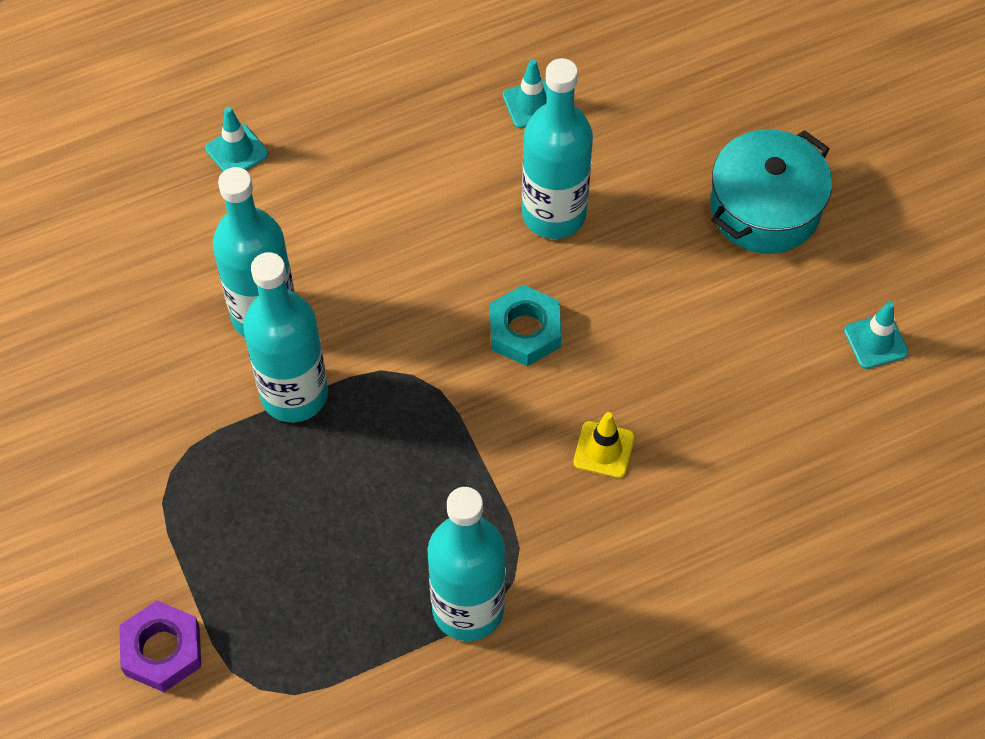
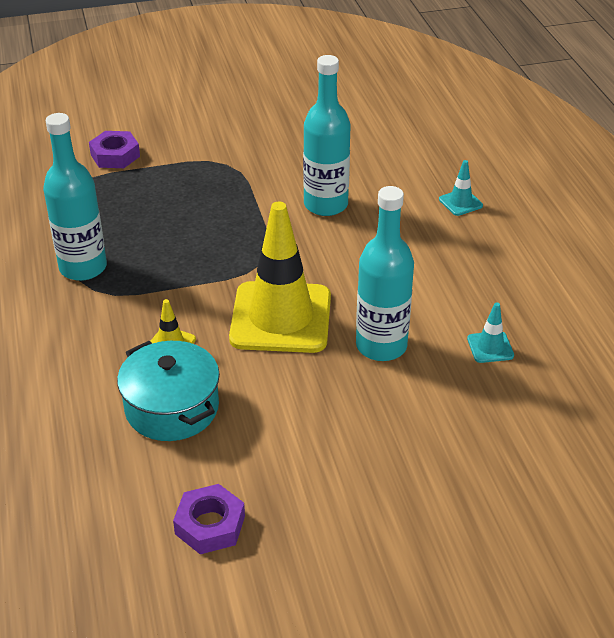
camera: 100 degrees right, 20 degrees down
(294, 394) = (263, 212): turquoise bottle -> none
(525, 331) = (281, 318): turquoise nut -> yellow traffic cone
(764, 209) = (363, 475): turquoise pot -> turquoise pot (172, 408)
(875, 341) = (210, 525): turquoise traffic cone -> purple nut

